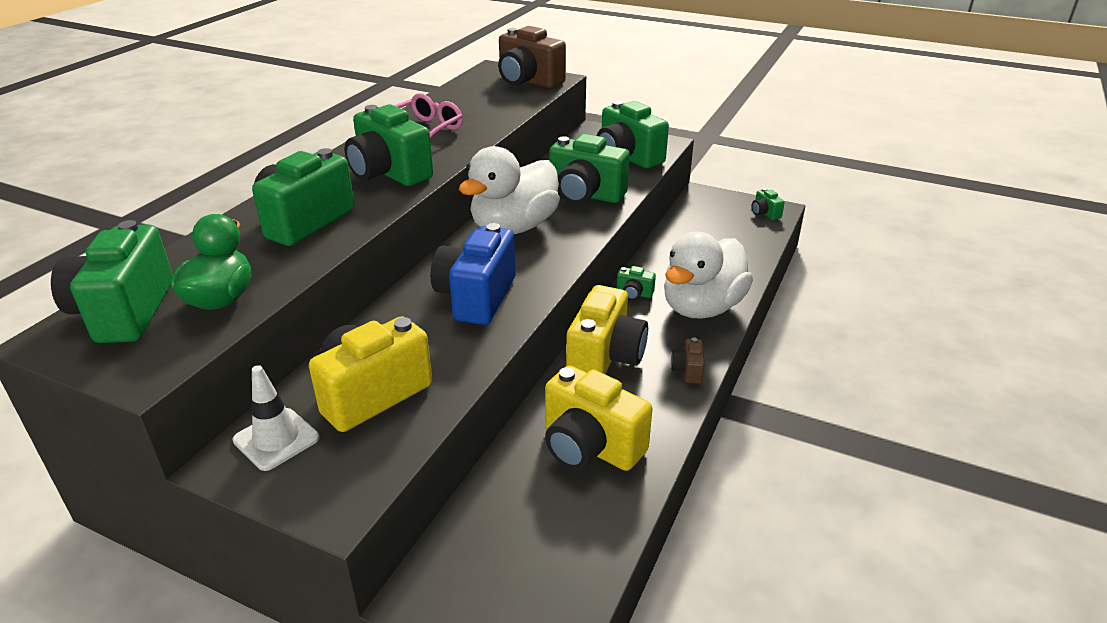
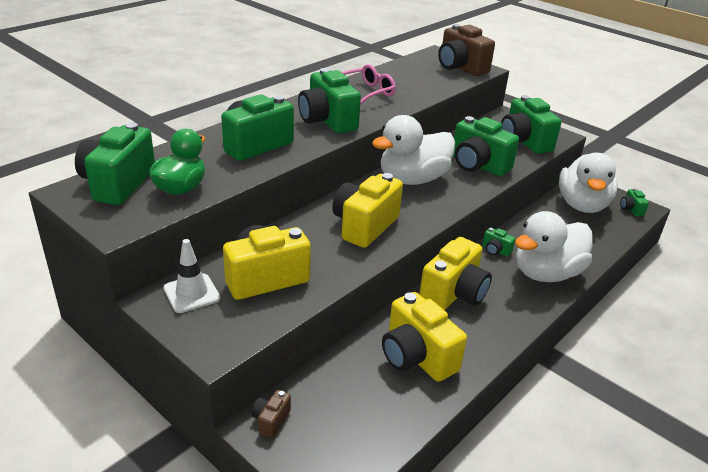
camera: 15 degrees right, 0 degrees up
(476, 297) = (364, 226): blue camera -> yellow camera
(687, 371) = (515, 319): brown camera -> brown camera (271, 420)
(710, 220) = (582, 205): none -> white duck

